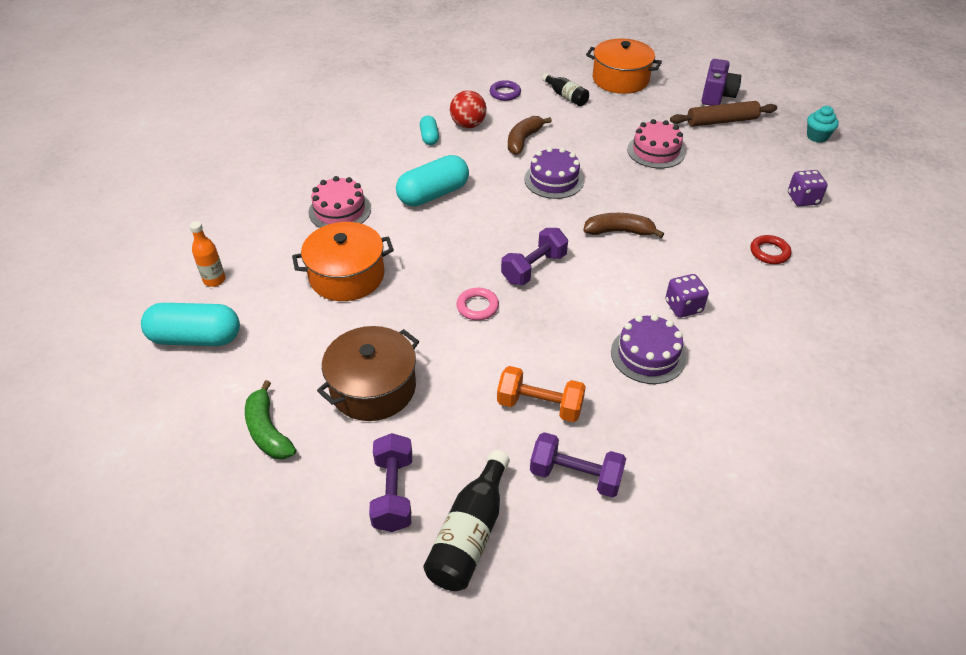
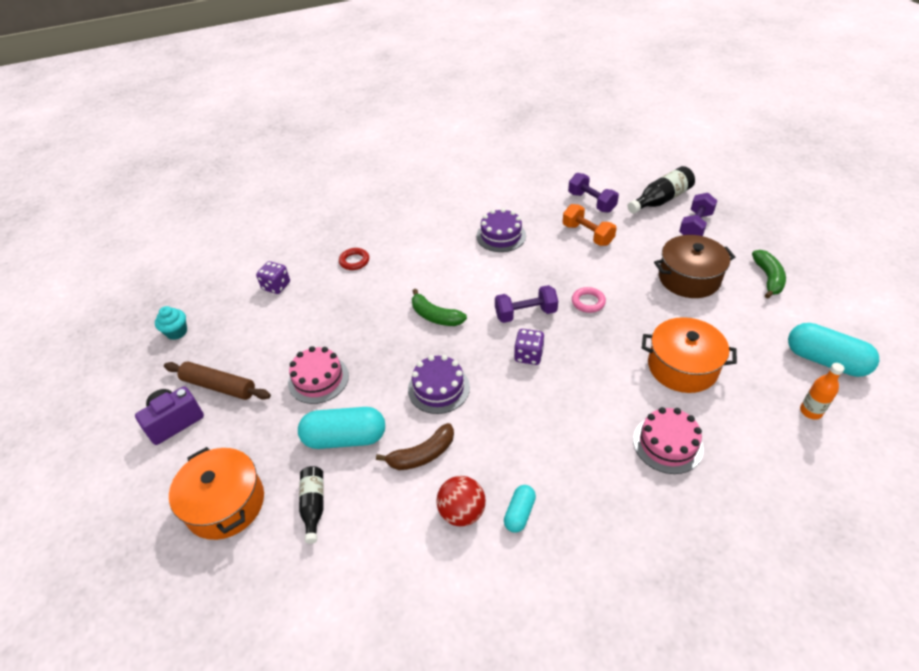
camera: 145 degrees left, 0 degrees up
(433, 194) = (562, 422): turquoise capsule -> turquoise capsule (345, 438)
(505, 93) = (374, 553): purple ring -> none
(619, 231) = (435, 316): brown banana -> green banana
(683, 307) = (450, 251): purple dice -> purple dice (528, 355)

